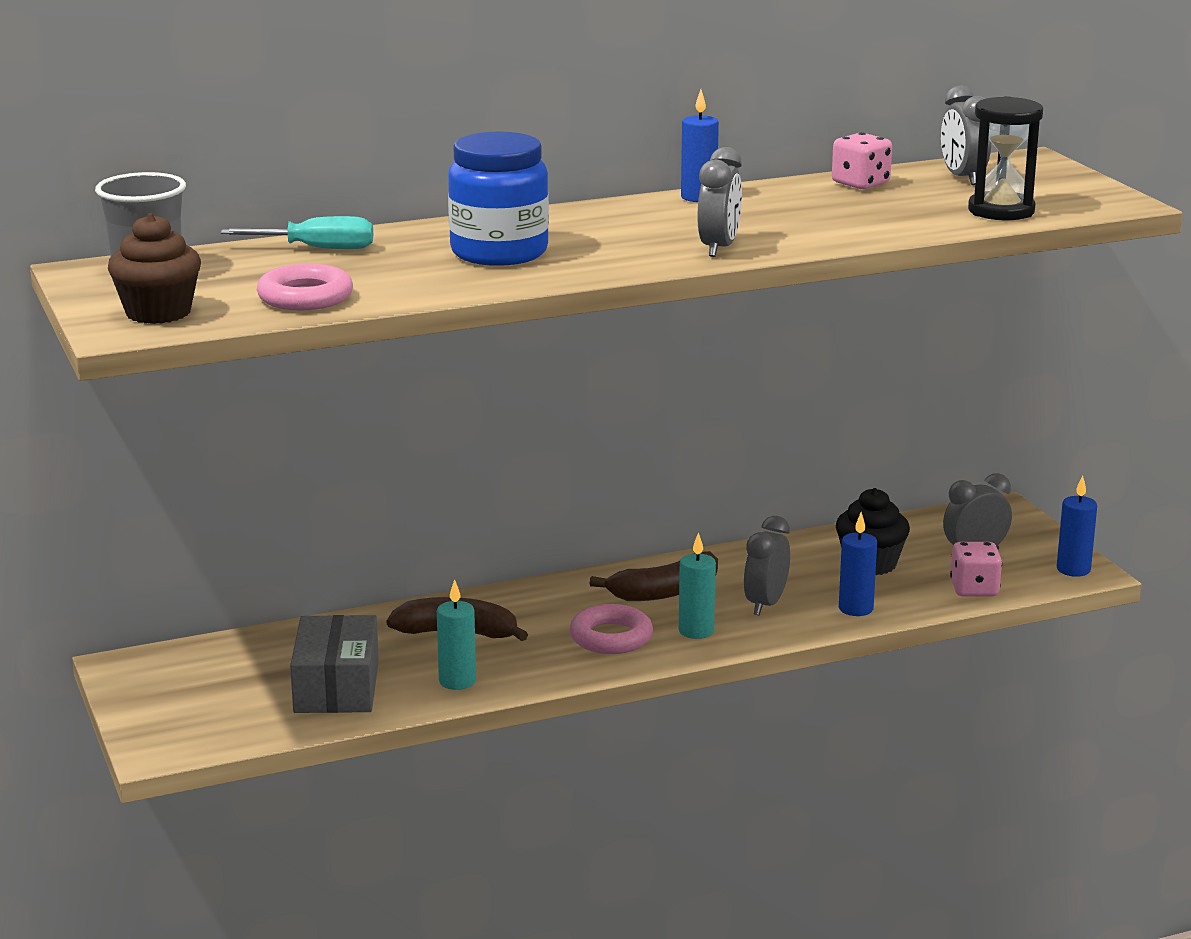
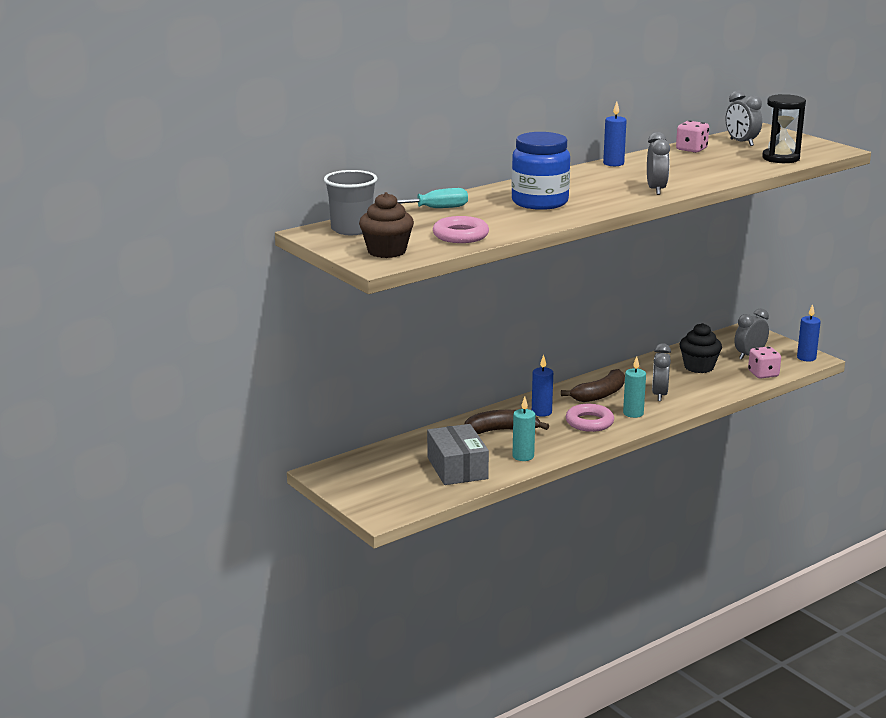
camera: 15 degrees left, 0 degrees up
(855, 609) = (709, 391): blue candle -> blue candle (541, 412)

